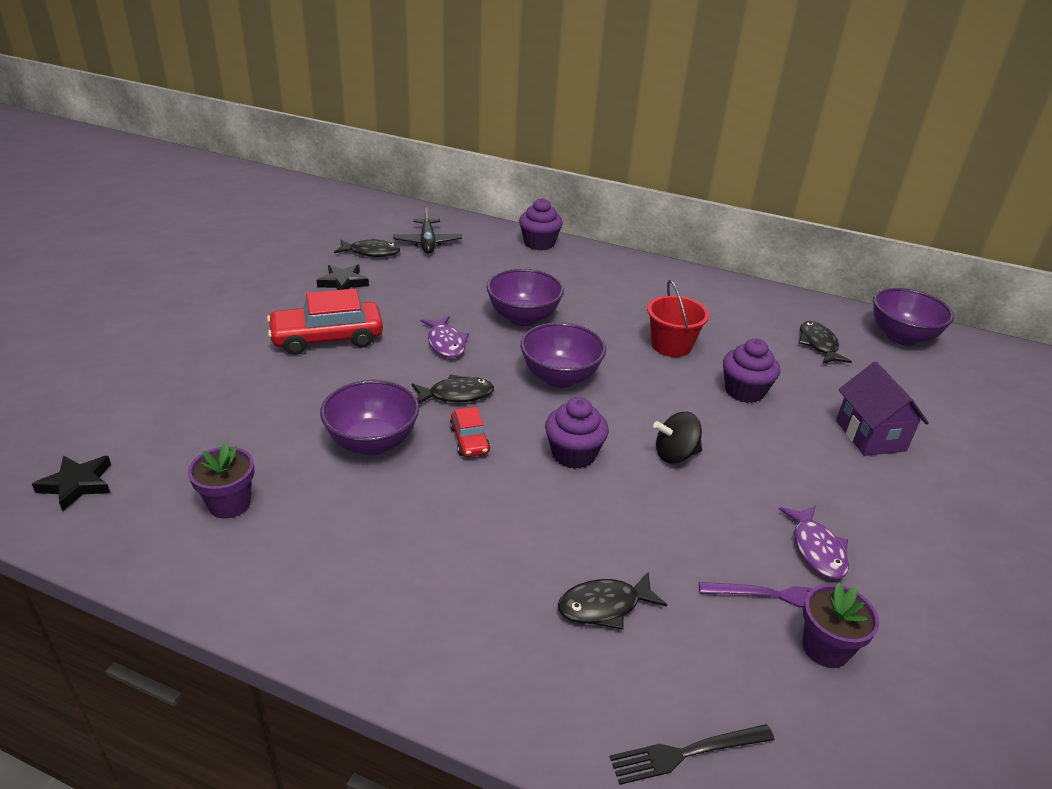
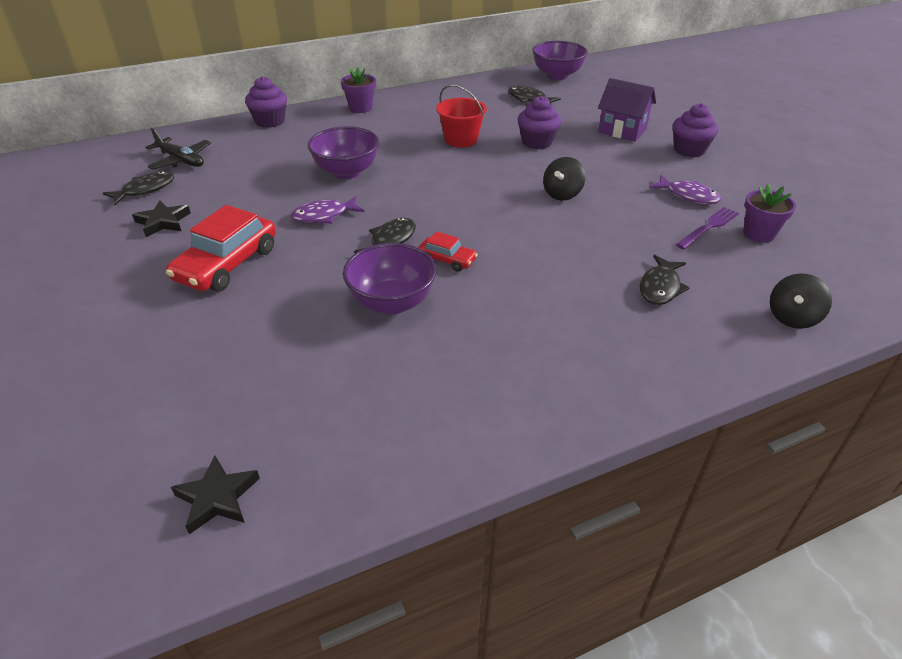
camera: 45 degrees left, 5 degrees up
(229, 504) = (368, 408): purple flower pot -> purple flower pot (360, 108)
(446, 343) = (324, 216): purple fish -> purple fish turned 135 degrees clockwise
(560, 377) = (433, 192): purple bowl -> none
(573, 454) = (515, 227): purple cupcake -> purple cupcake (689, 150)
(686, 753) = (792, 318): black fork -> black spinning top

